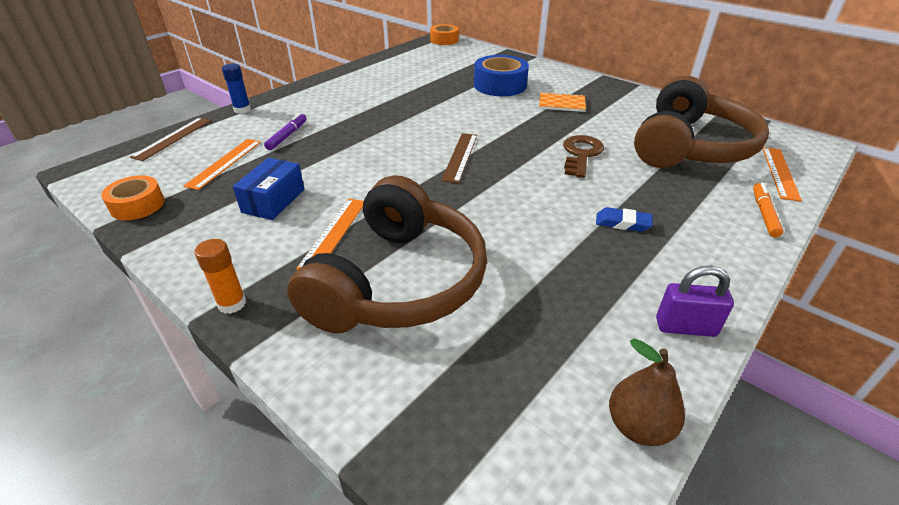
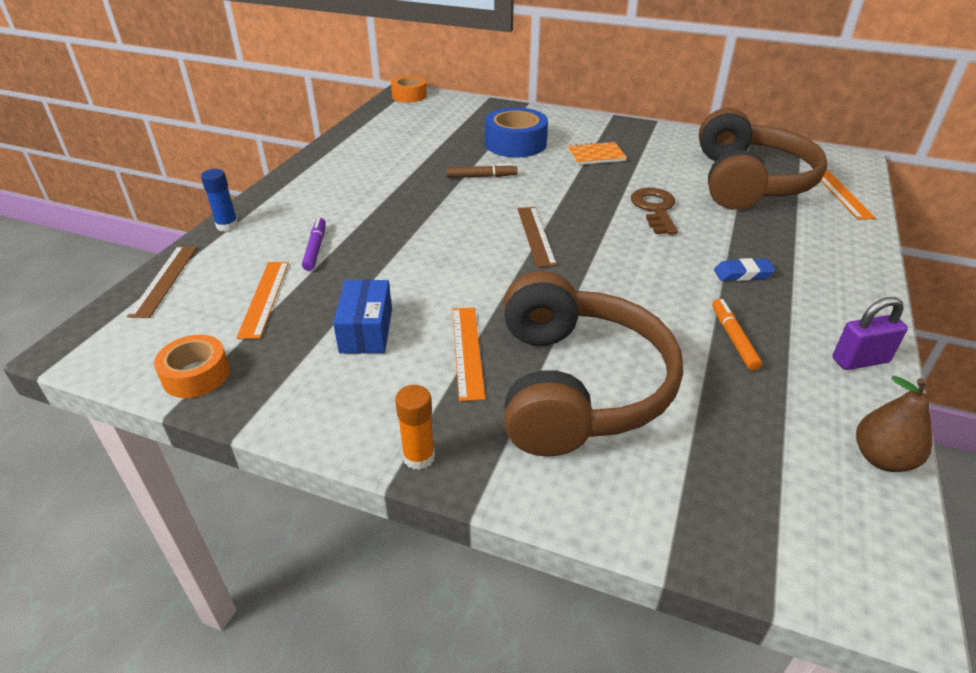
camera: 20 degrees left, 0 degrees up
(452, 105) = (481, 176): none -> brown marker
(764, 214) = (853, 237): orange marker -> orange marker (733, 338)

